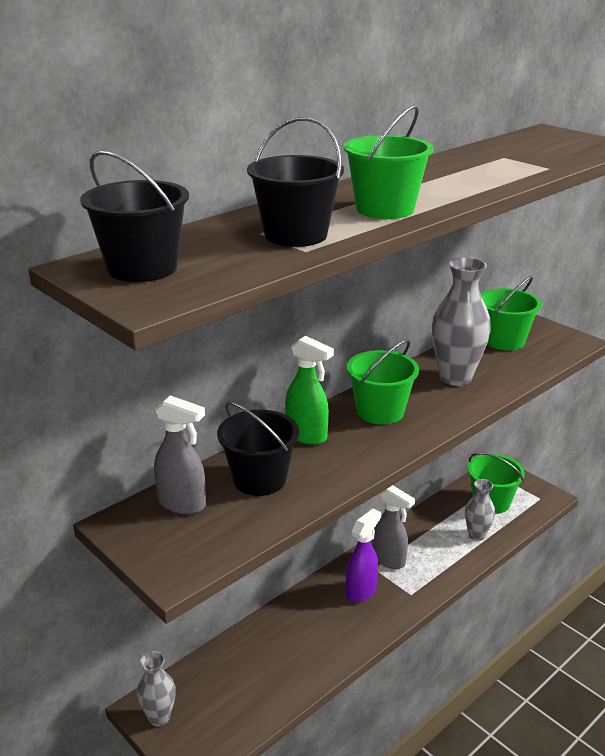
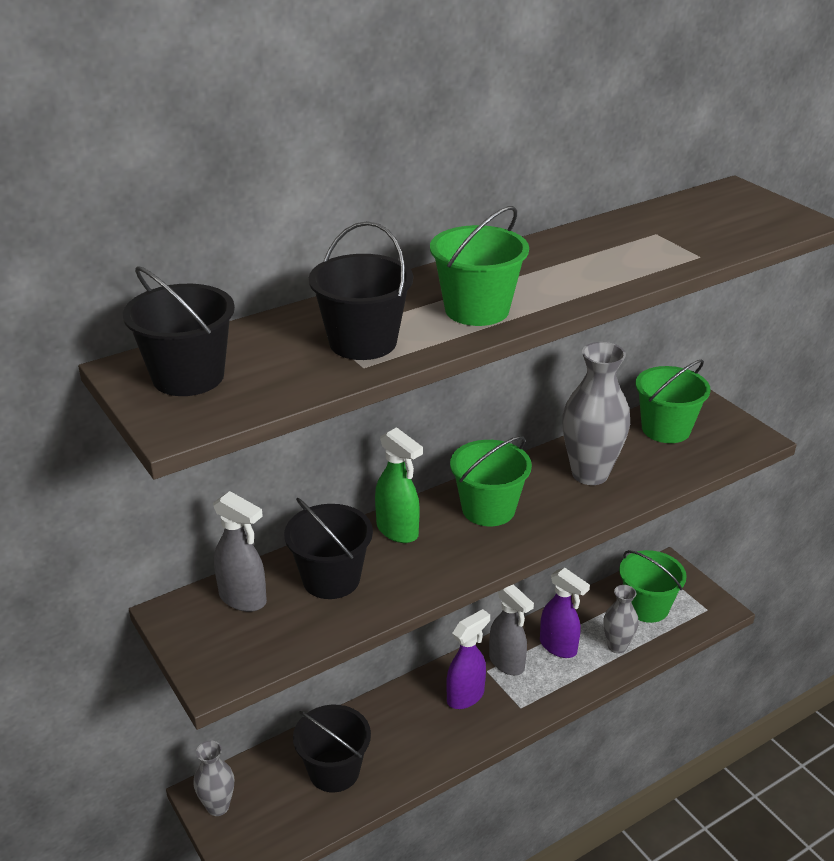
camera: 10 degrees right, 5 degrees up
(260, 670) = (334, 771): none -> black bucket
(428, 541) = (558, 647): none -> purple spray bottle

